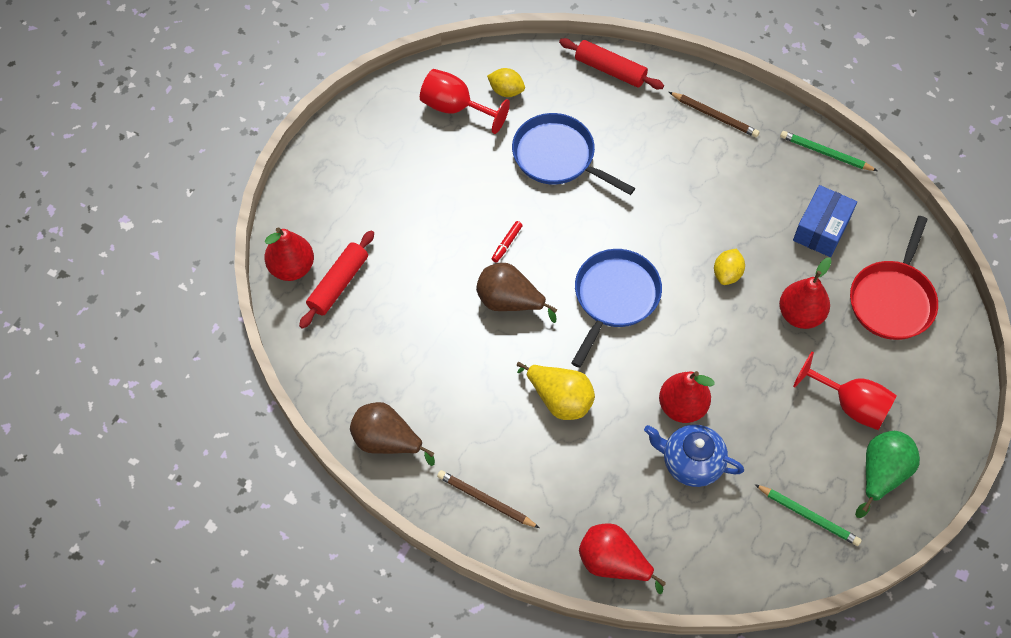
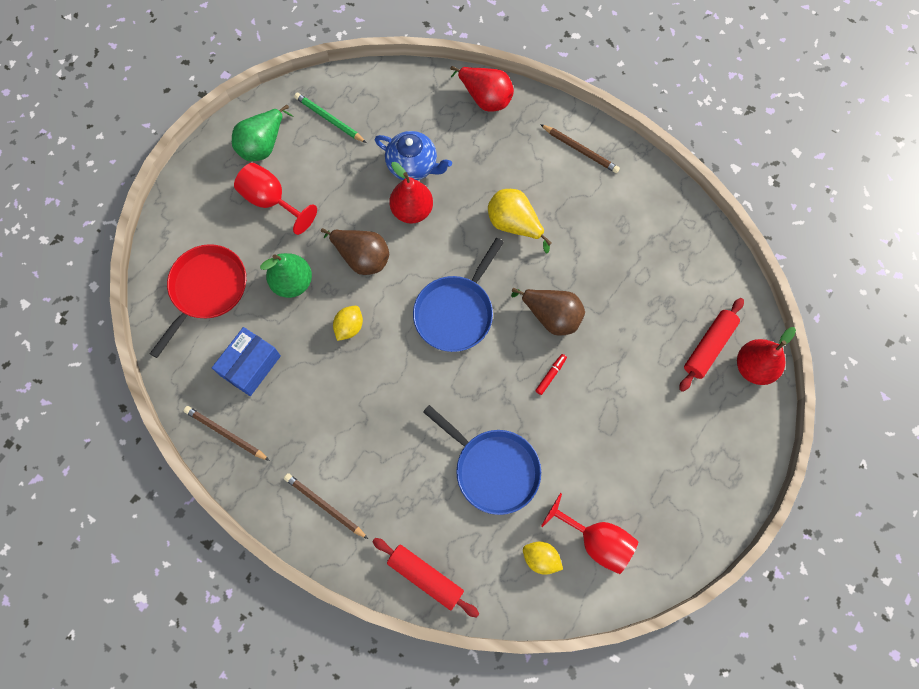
camera: 175 degrees left, 10 degrees up
(387, 441) = (660, 201): brown pear -> brown pear (362, 257)
(800, 314) = (292, 282): red pear -> green pear
(825, 153) = (223, 450): green pencil -> none
(827, 167) = (225, 433): none -> brown pencil

